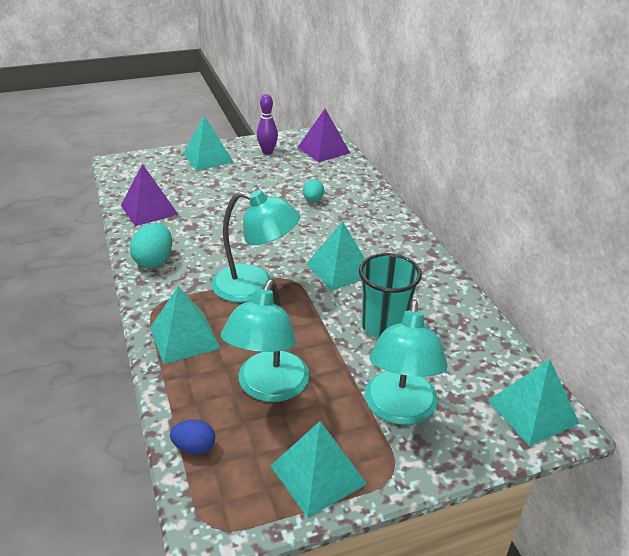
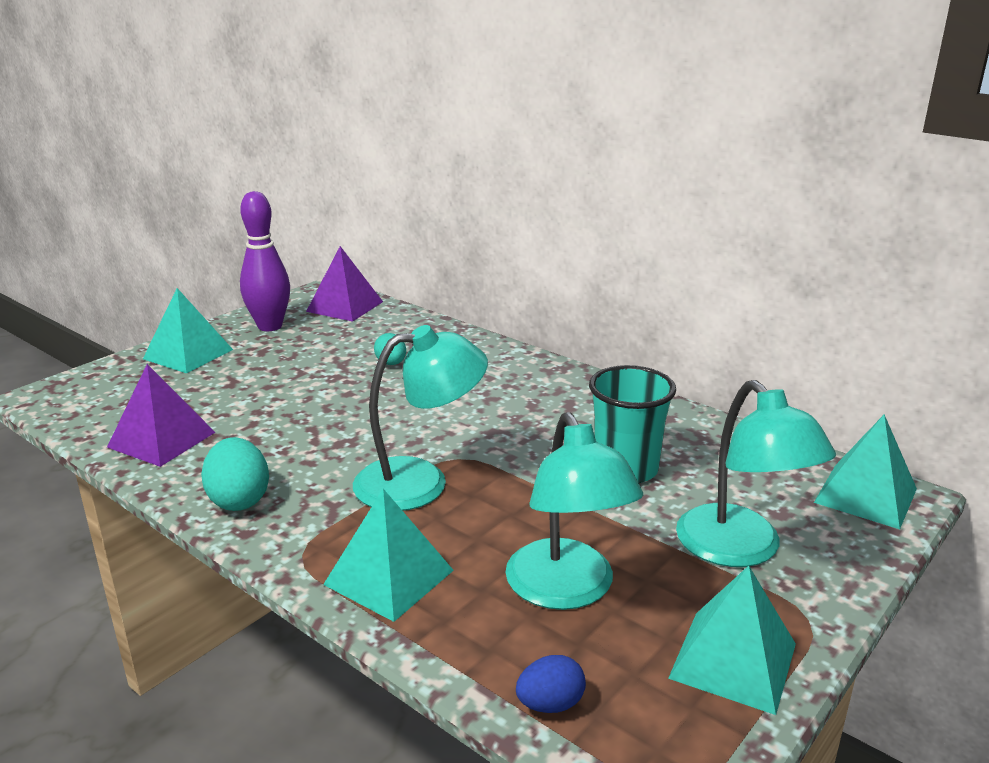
camera: 30 degrees left, 10 degrees down
(267, 152) = (270, 326): purple bowling pin -> purple bowling pin, size x1.52
(340, 269) = (508, 427): turquoise pyramid -> none

